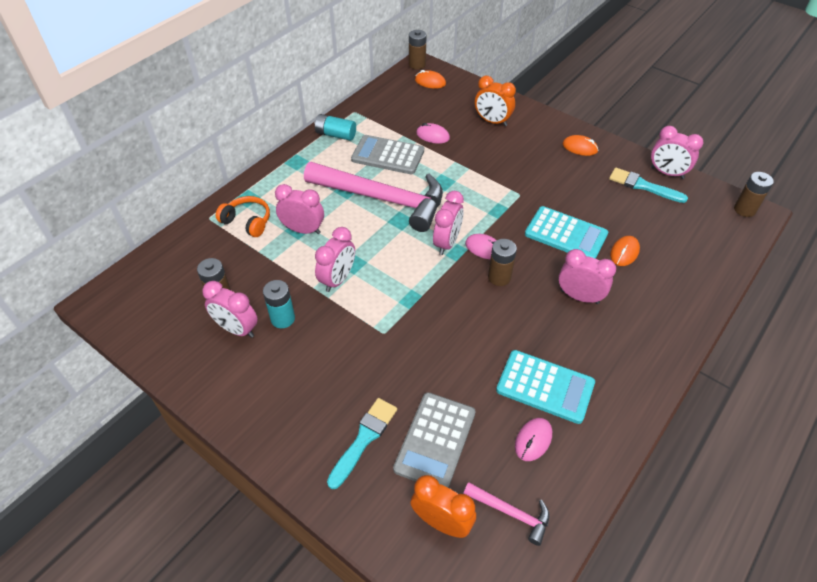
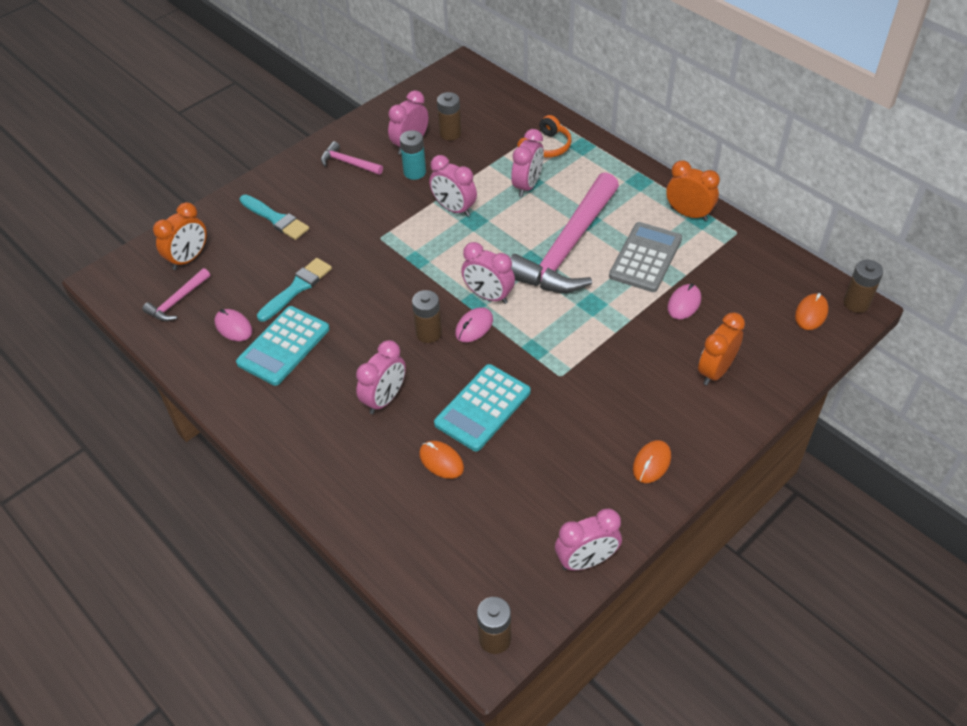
camera: 100 degrees right, 0 degrees up
(265, 383) = (348, 163): none -> pink hammer
(335, 134) = (688, 214): turquoise battery -> orange clock
(435, 440) = (258, 262): grey calculator -> none
(643, 186) = (561, 520): turquoise brush -> turquoise brush (297, 288)
(667, 173) = (586, 560): pink clock -> pink clock turned 150 degrees counterclockwise

